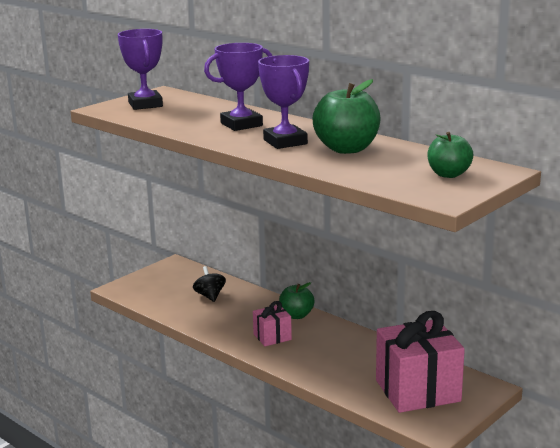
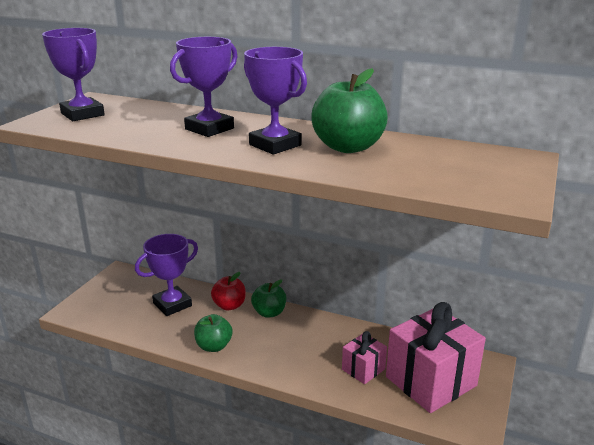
camera: 20 degrees left, 5 degrees up
(210, 296) = (172, 304): black spinning top -> purple trophy
(262, 304) = (229, 306): none -> red apple
(272, 337) = (258, 343): pink gift -> pink gift (363, 369)
(448, 174) = (482, 167): green apple -> green apple (214, 346)

